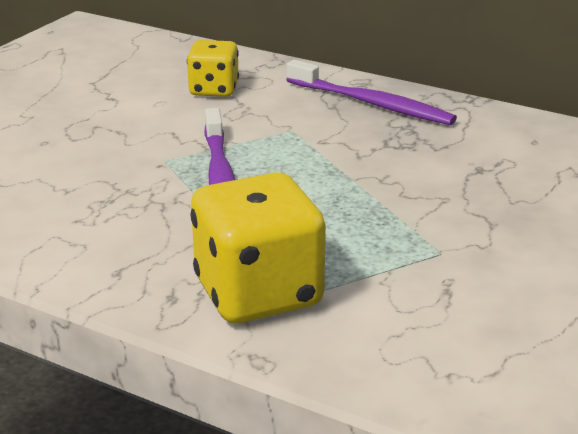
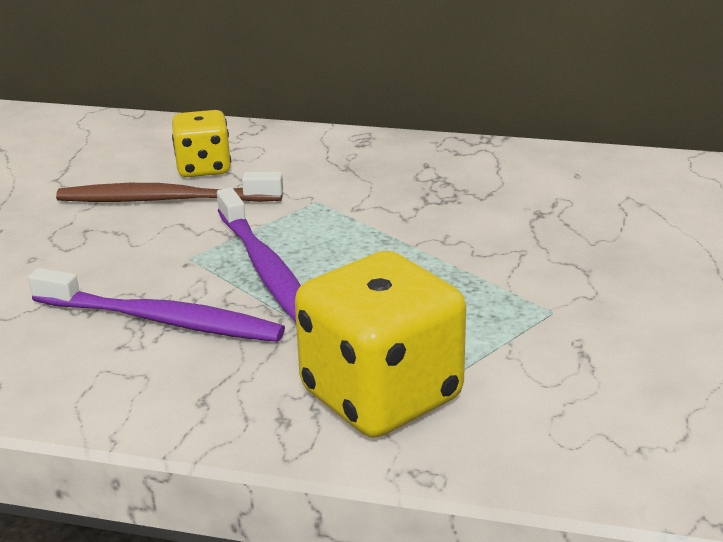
camera: 15 degrees left, 0 degrees up
(170, 111) = (166, 200): none -> brown toothbrush
(371, 103) = (386, 159): purple toothbrush -> purple toothbrush (160, 320)

